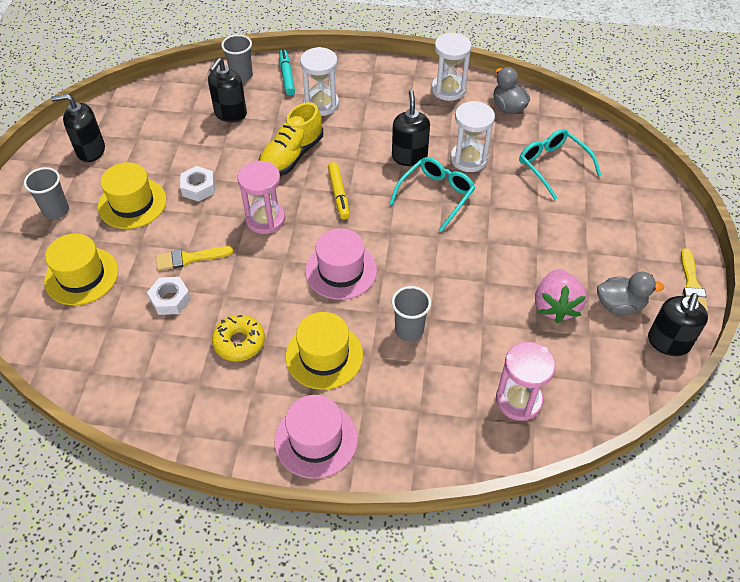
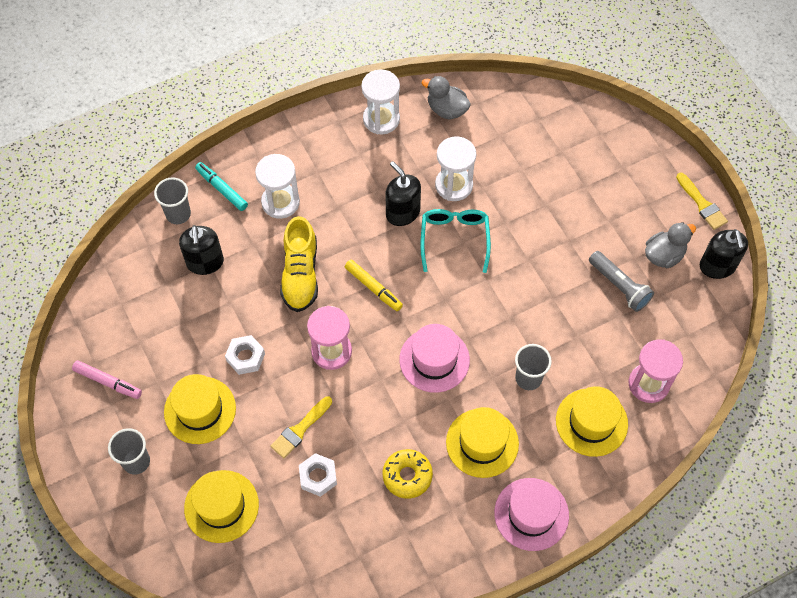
camera: 35 degrees left, 10 degrees up
(90, 151) = (108, 382): black soap dispenser -> pink marker
(437, 399) = (591, 422): none -> yellow hat
(553, 166) = (526, 151): turquoise glasses -> none
(555, 306) = (619, 286): pink strawberry -> grey flashlight

